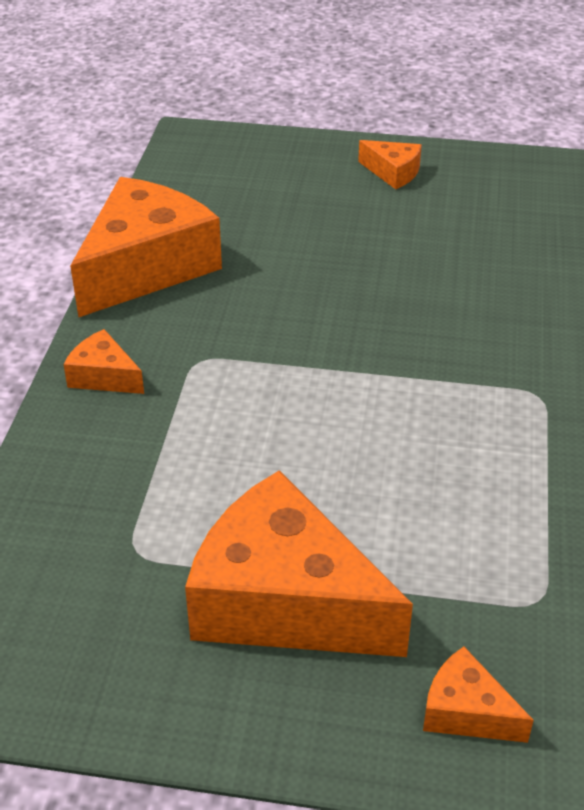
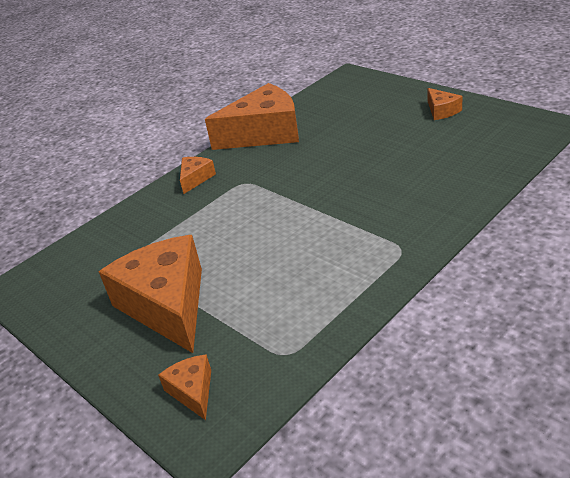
camera: 40 degrees right, 5 degrees down
(104, 376) = (195, 179): orange cheese -> orange cheese turned 45 degrees clockwise

